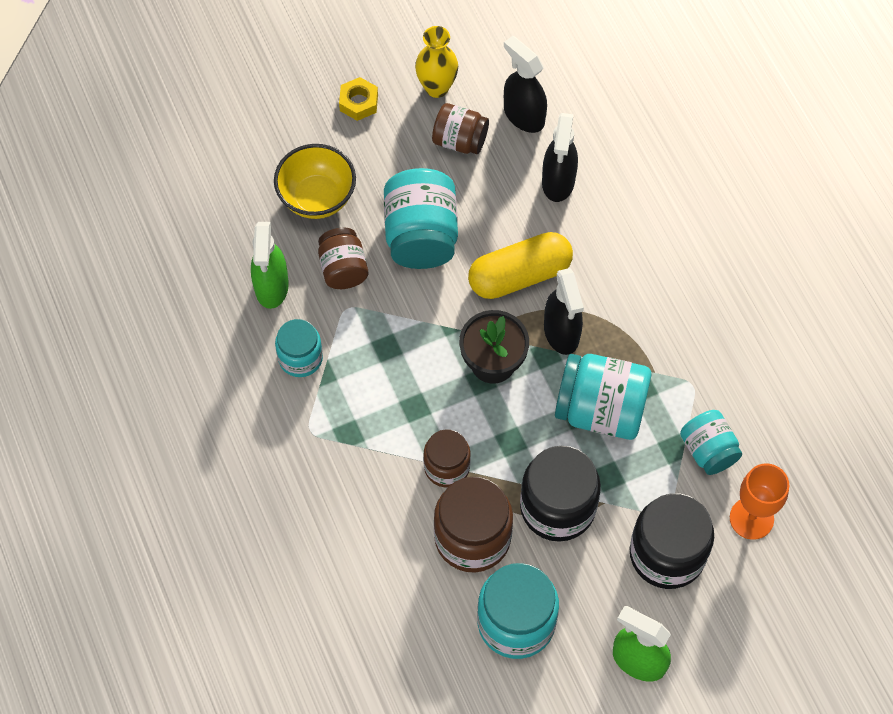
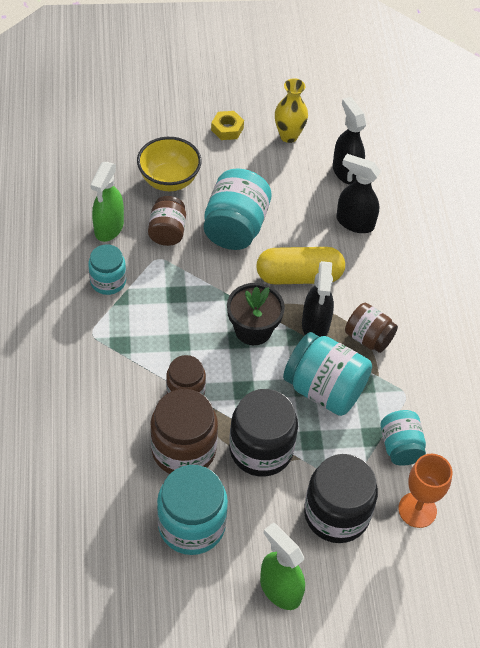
camera: 15 degrees right, 10 degrees down
(460, 140) = (291, 174): brown jar -> brown jar (368, 338)
(558, 182) = (354, 222): black spray bottle -> black spray bottle turned 90 degrees clockwise

